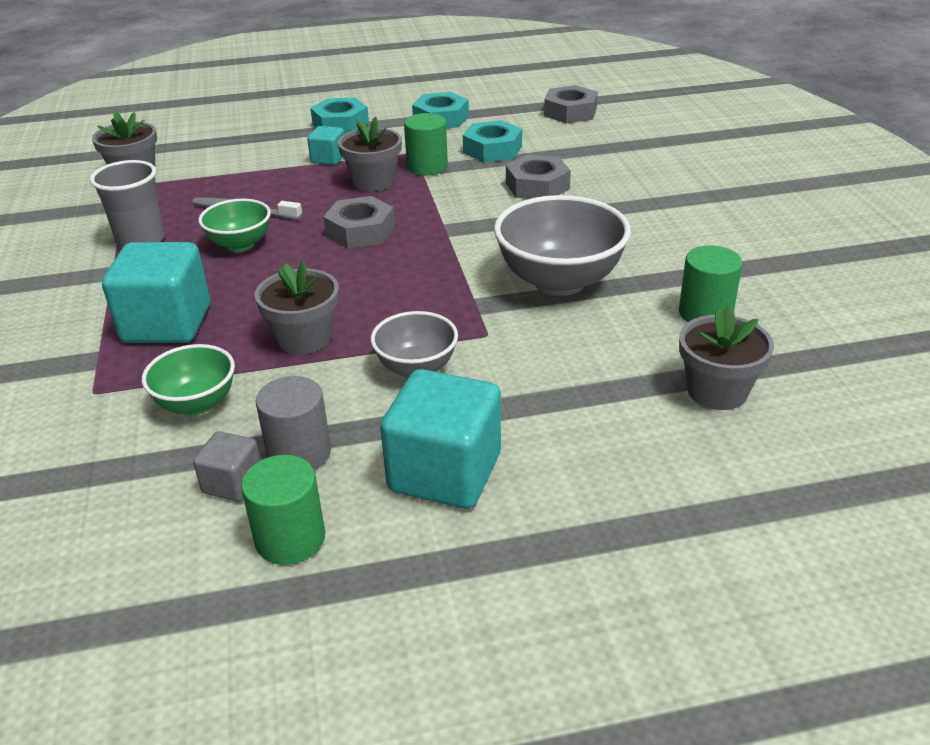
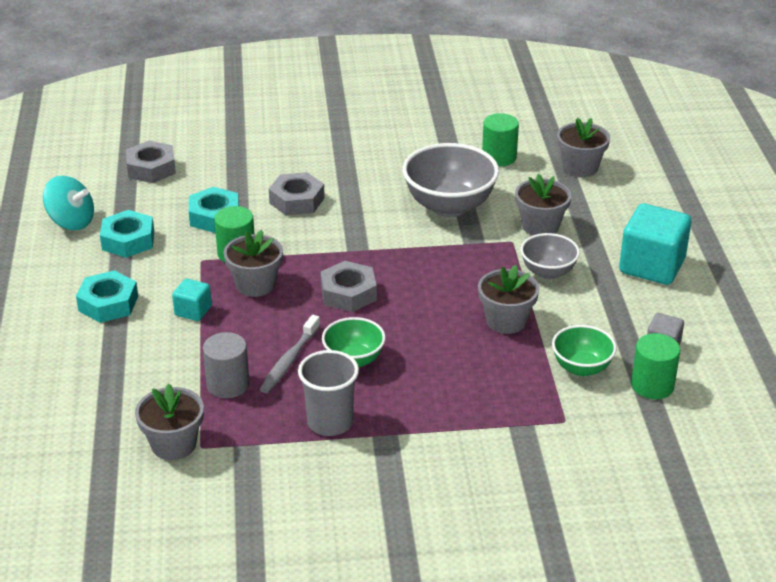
camera: 85 degrees left, 0 degrees up
(167, 324) = (477, 392): turquoise cube -> none
(290, 539) = (708, 322): green cylinder -> green cylinder (652, 385)
(299, 453) = (635, 320): grey cylinder -> grey cylinder (228, 384)
(466, 94) = (71, 222): none -> turquoise spinning top
(532, 357) = (540, 226): none -> grey flower pot

